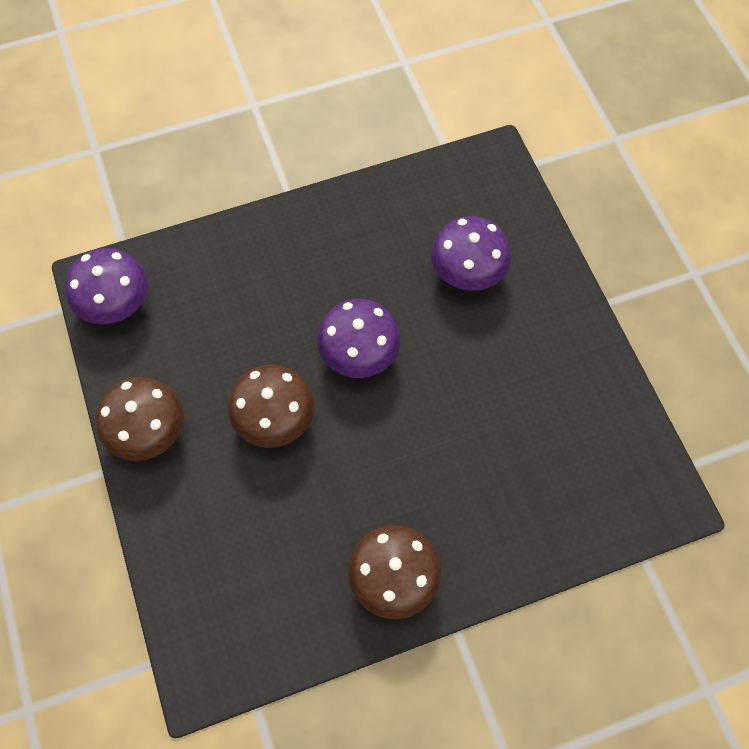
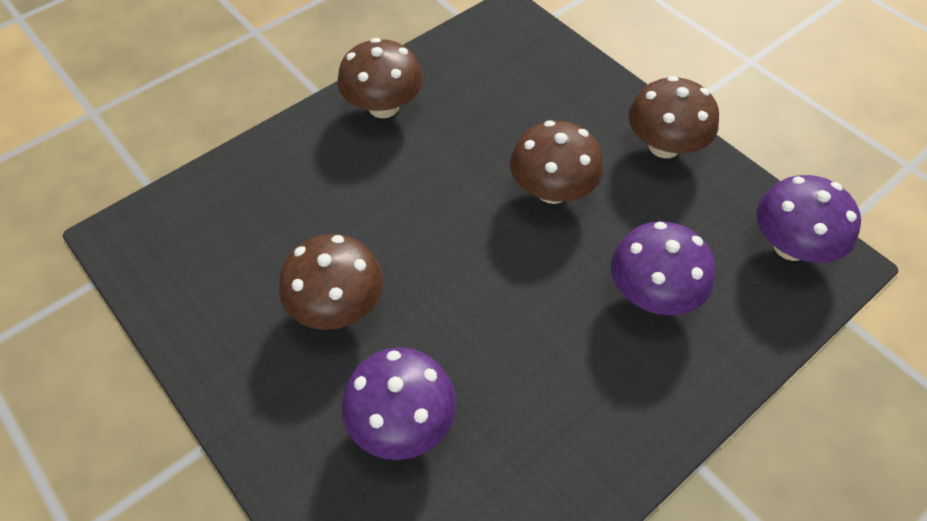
camera: 160 degrees right, 10 degrees down
(359, 354) = (496, 277): purple mushroom -> purple mushroom (652, 293)
(492, 372) = (337, 306): none -> brown mushroom

